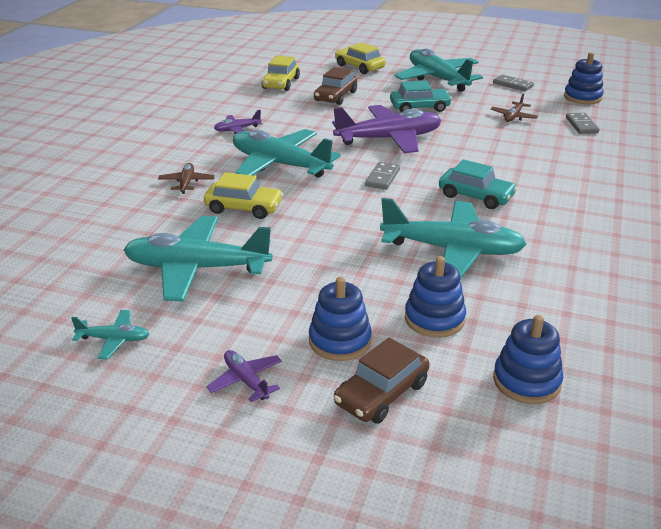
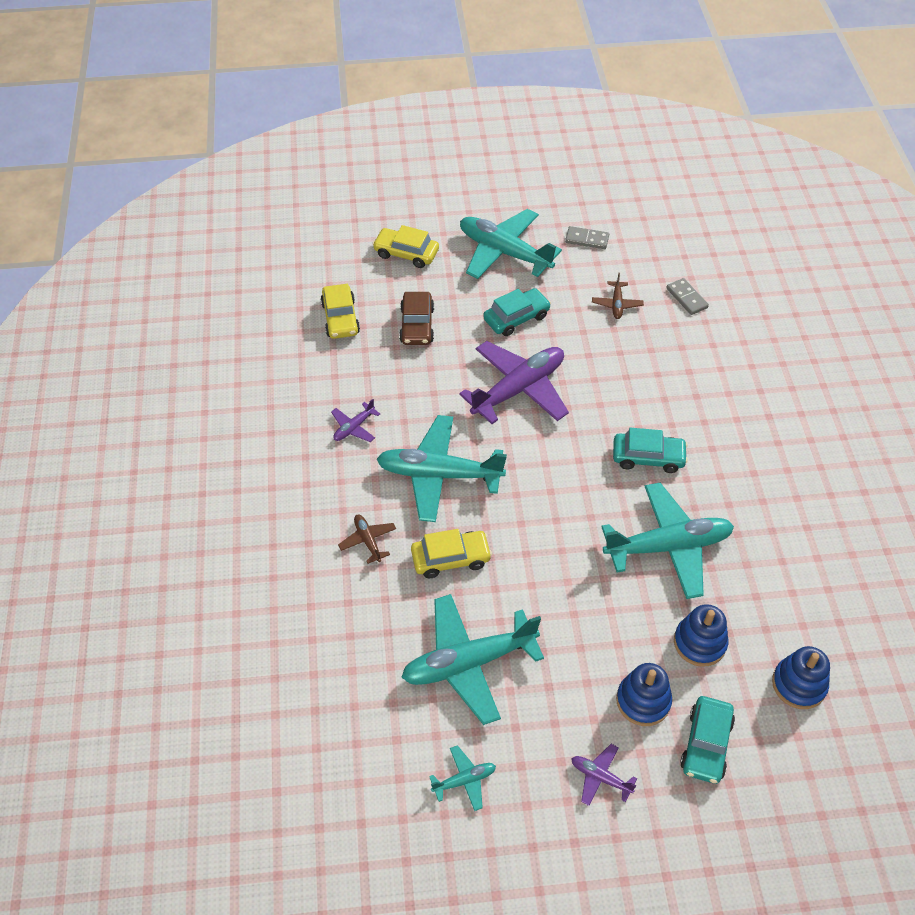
camera: 25 degrees left, 20 degrees up
(381, 393) = (706, 744): brown car -> turquoise car
(382, 178) = (549, 460): grey domino -> none
(582, 97) = (665, 243): blue stacking toy -> none

